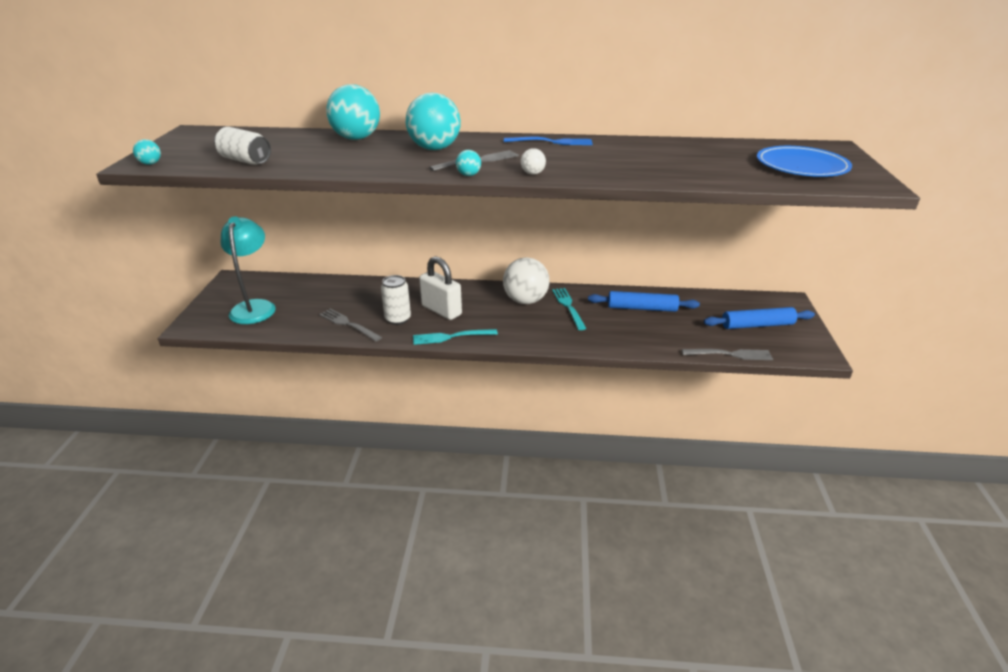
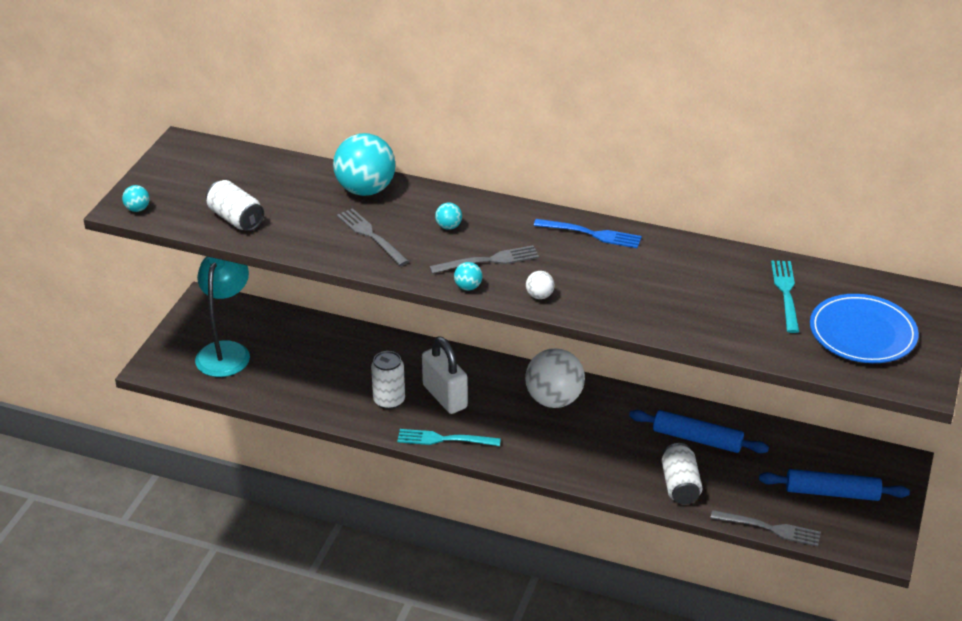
camera: 15 degrees right, 5 degrees up
(348, 324) = (329, 398): grey fork -> grey fork (371, 236)
(434, 148) = (448, 227): turquoise ball -> turquoise ball, size x0.43
(568, 307) = (604, 420): turquoise fork -> turquoise fork (786, 293)
(647, 338) = (680, 485): none -> white can

